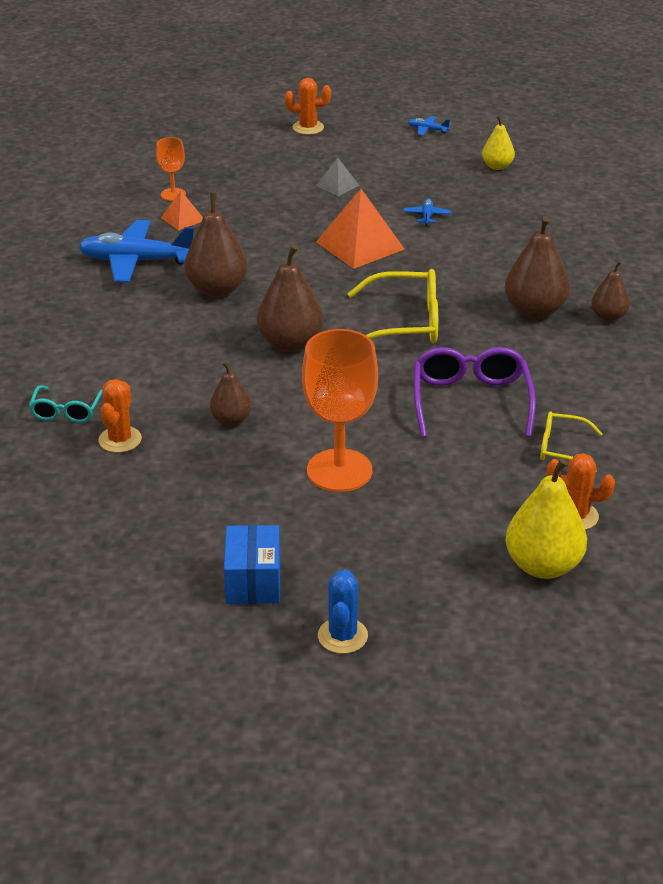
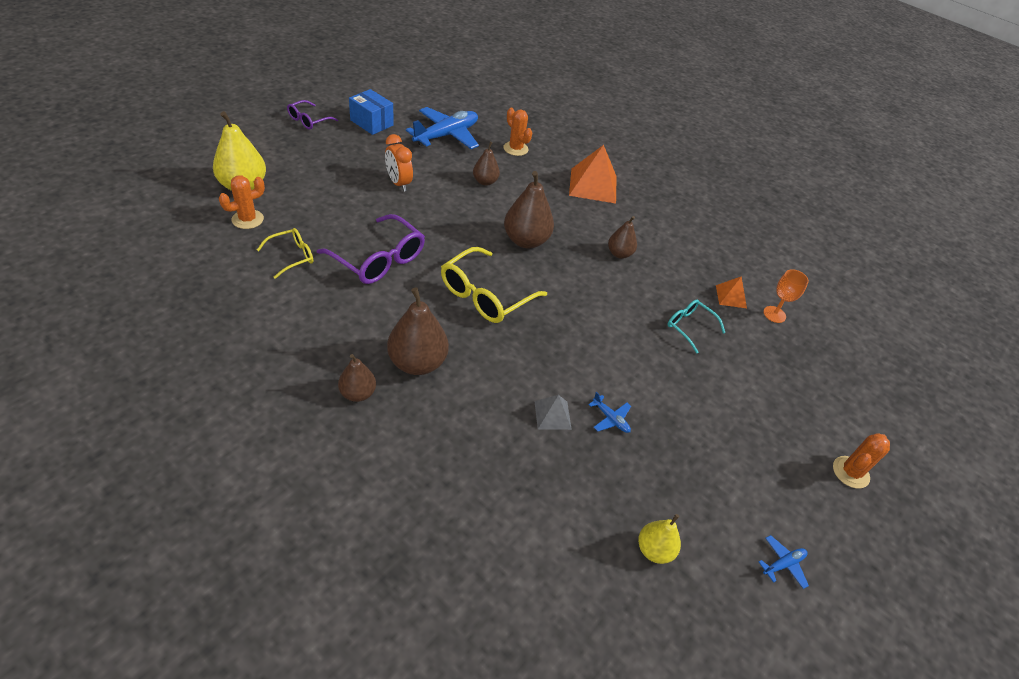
camera: 125 degrees right, 10 degrees up
(66, 412) = (559, 149): turquoise glasses -> turquoise glasses (689, 327)
(136, 261) = (690, 246): blue plane -> blue plane (446, 135)
(217, 289) = (619, 254): brown pear -> brown pear, size x0.59
(337, 185) = (714, 407): grey pyramid -> grey pyramid (552, 415)
(339, 470) = (398, 183): orange goblet -> orange clock
(342, 636) = (308, 120): blue cactus -> purple glasses
(360, 245) = (605, 348): orange pyramid -> orange pyramid (593, 185)

